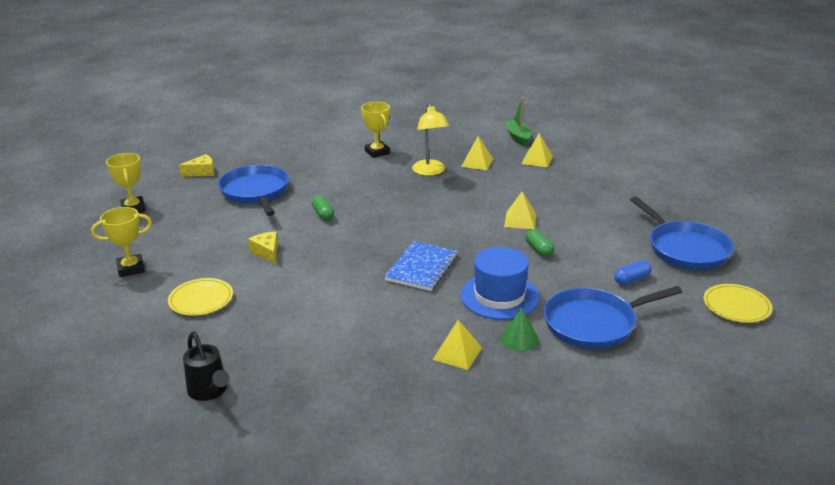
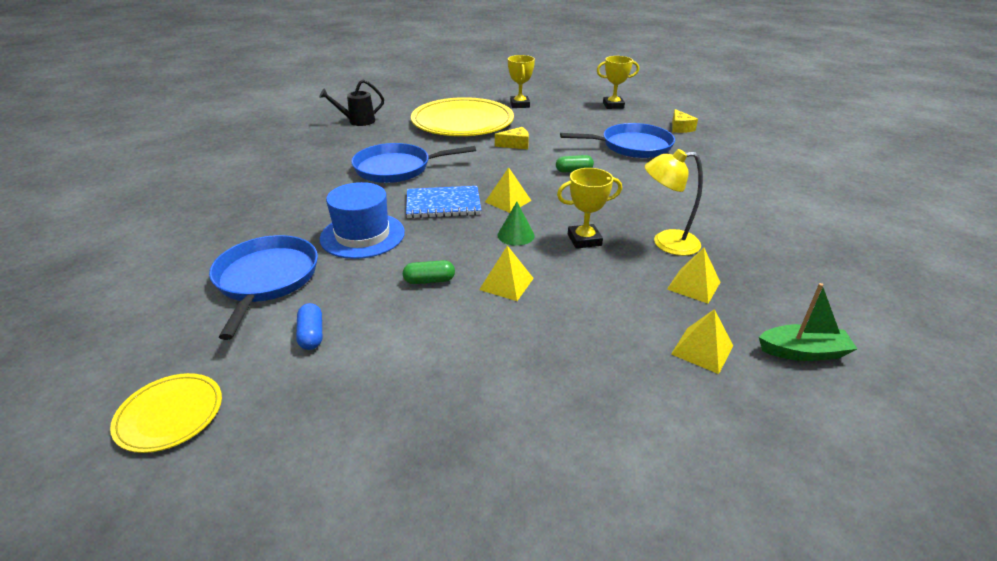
camera: 105 degrees right, 5 degrees up
(201, 299) = (462, 122): yellow plate -> yellow plate, size x2.16
(377, 152) = (729, 215): yellow trophy -> yellow trophy (584, 240)
(422, 268) = (443, 204): blue notebook -> blue notebook turned 45 degrees counterclockwise
(457, 353) = (304, 200): yellow pyramid -> yellow pyramid (508, 201)
(519, 339) = (290, 231): green cone -> green cone (515, 235)
(685, 248) = (336, 425): blue pan -> blue pan (396, 168)

